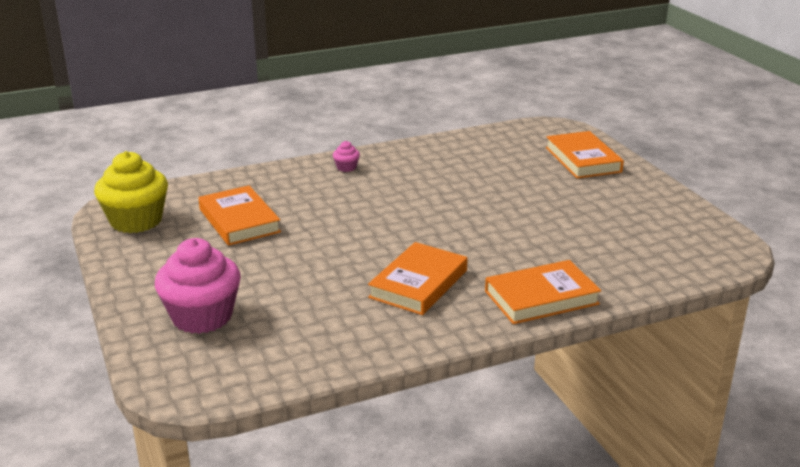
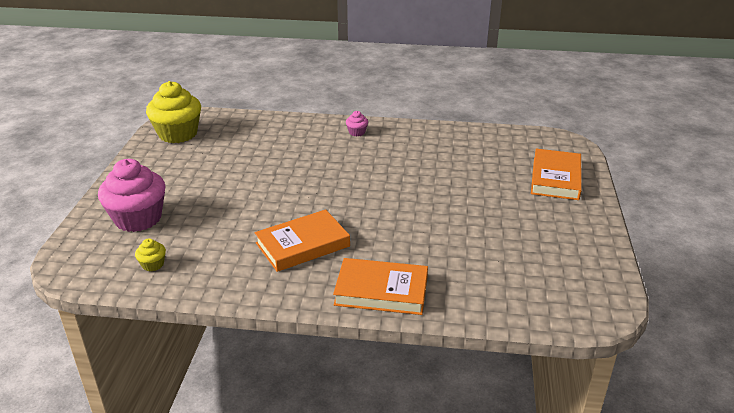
camera: 30 degrees right, 5 degrees up
(239, 220) = (239, 153): orange book -> none
(280, 353) = (153, 264): none -> yellow cupcake

